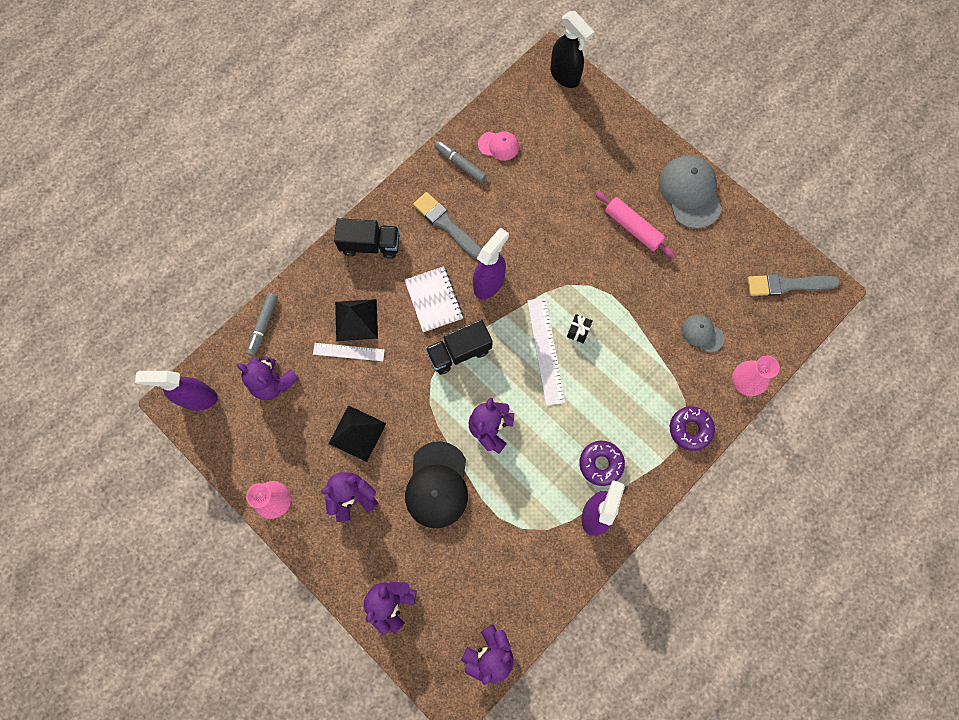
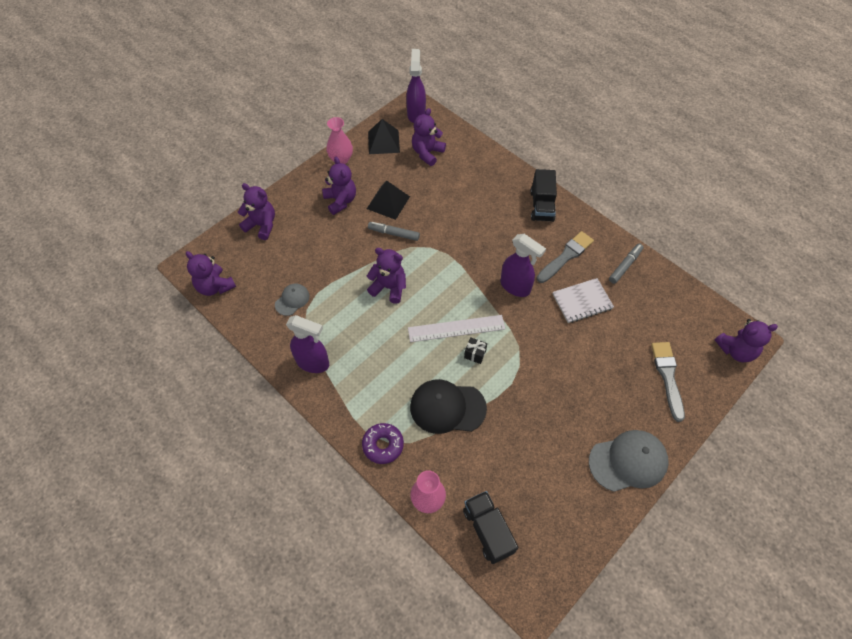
camera: 90 degrees right, 15 degrees down
(263, 326) = (470, 145): grey marker -> grey marker (394, 234)
(348, 352) = (452, 195): white ruler -> none
(356, 320) = (478, 199): black pyramid -> black pyramid (383, 142)
(433, 300) = (497, 248): white notebook -> white notebook (582, 301)
(437, 485) = (345, 252): black cap -> black cap (447, 407)
(459, 352) = (453, 266): black truck -> black truck (488, 530)
(498, 146) = (648, 294): pink cap -> none
(565, 76) = (736, 350): black spray bottle -> purple teddy bear
(600, 464) = (355, 368): purple donut -> none
(633, 227) = (582, 405): pink rolling pin -> none
(702, 333) = (477, 463): grey cap -> grey cap (292, 300)
(787, 285) = (535, 555): grey brush -> grey brush (667, 377)

